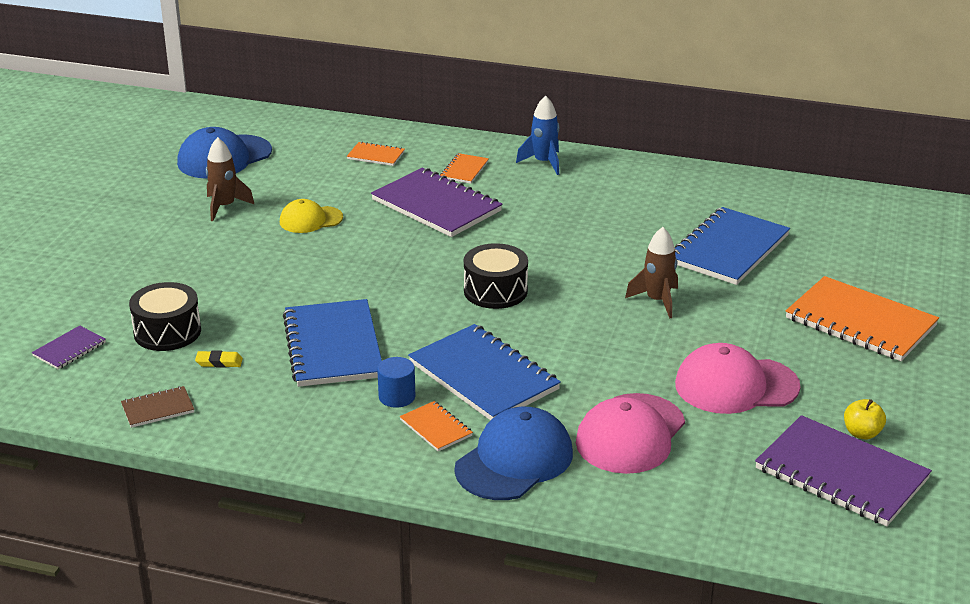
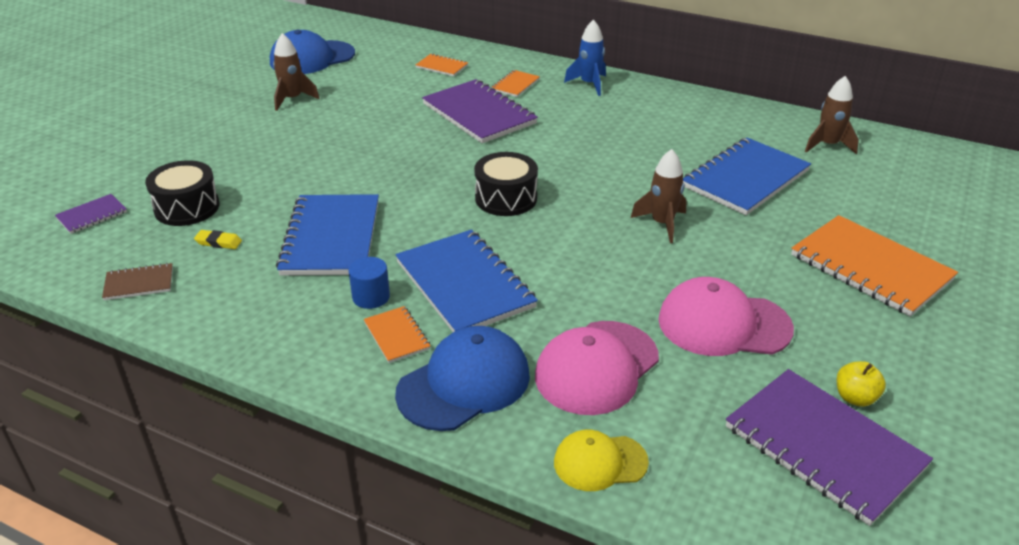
camera: 10 degrees right, 5 degrees up
(310, 220) = (362, 117): yellow cap -> yellow cap (600, 462)
(803, 208) = (828, 145): none -> brown rocket

